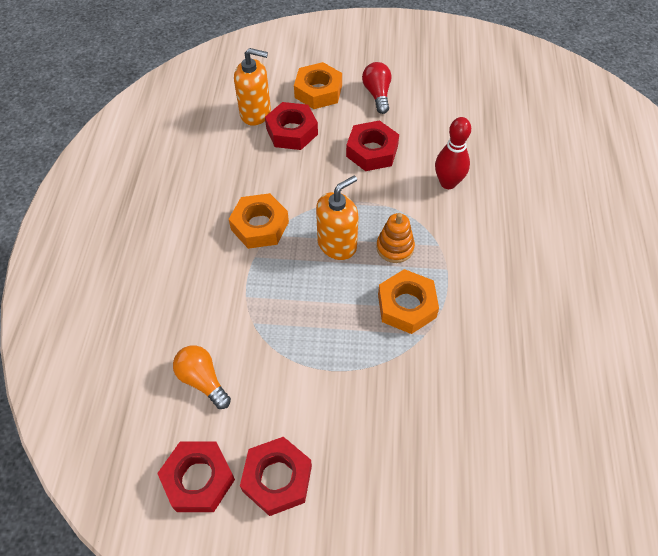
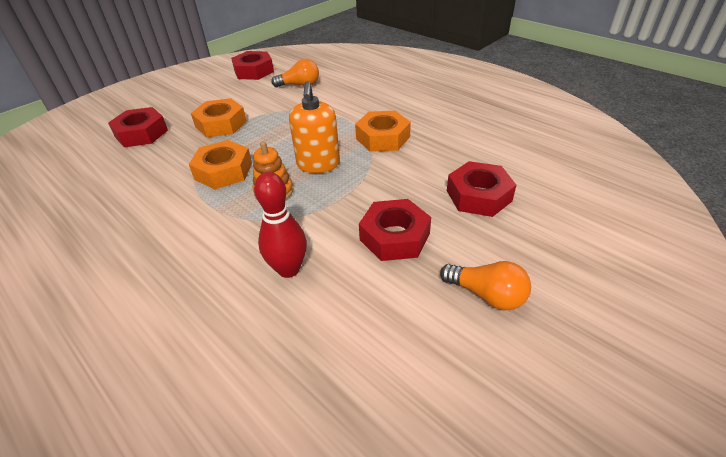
camera: 130 degrees right, 15 degrees down
(255, 113) = (529, 184): orange soap dispenser -> none
(277, 478) = (217, 88): red nut -> red nut (141, 133)
(318, 91) = (533, 244): orange nut -> orange nut (221, 124)
(377, 94) = (486, 295): red light bulb -> orange light bulb

